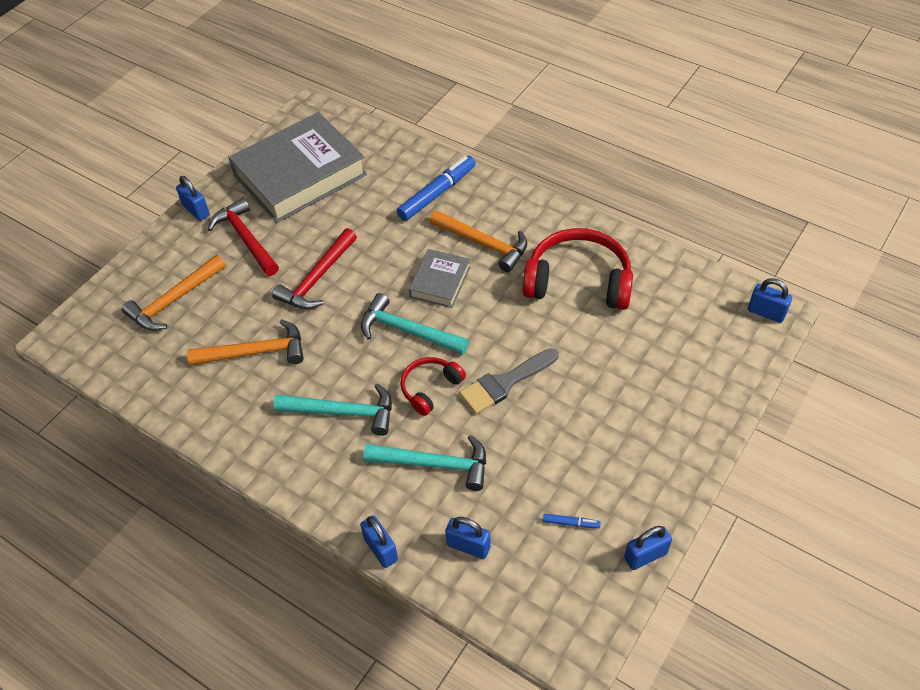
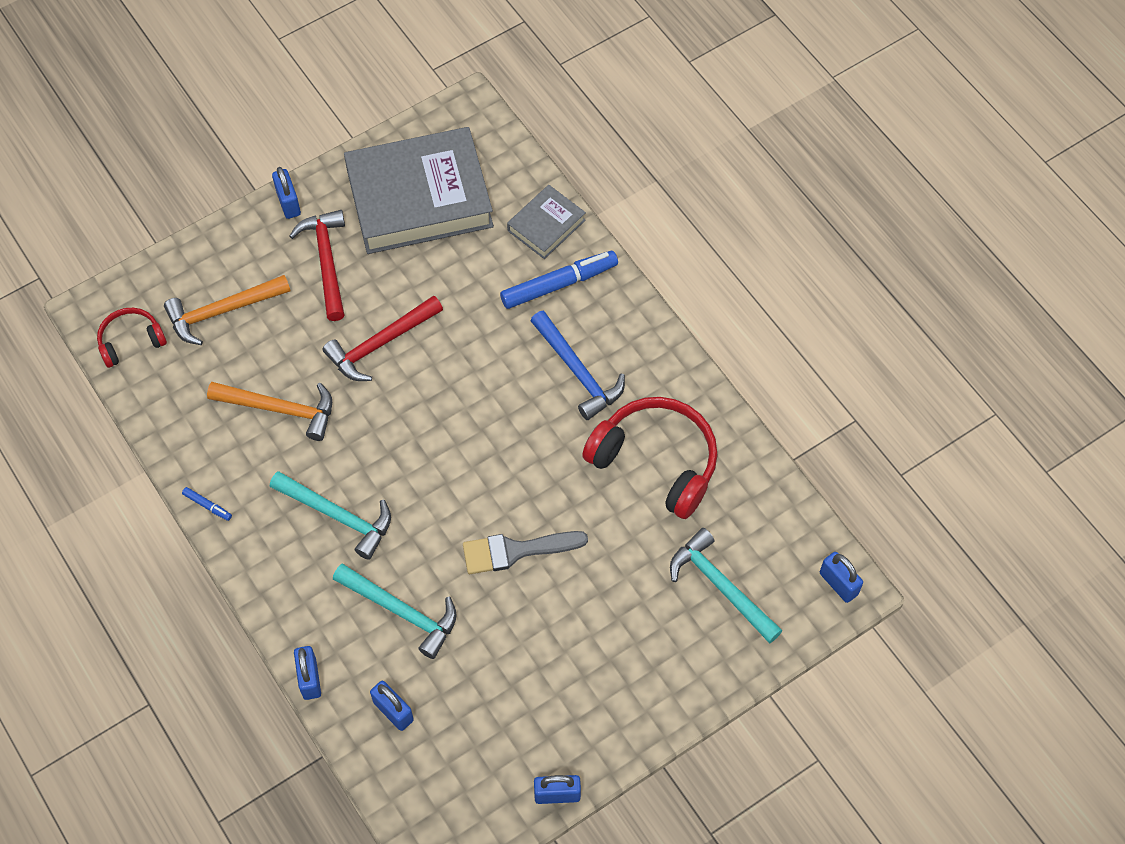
camera: 20 degrees right, 10 degrees up
(407, 331) = (445, 448): turquoise hammer -> turquoise hammer (721, 586)
(430, 388) = (437, 525): red headphones -> red headphones (131, 341)
(440, 282) = (507, 401): grey book -> grey book (546, 225)
(483, 244) = (578, 372): orange hammer -> blue hammer
(571, 523) = (503, 730): blue marker -> blue marker (207, 505)

